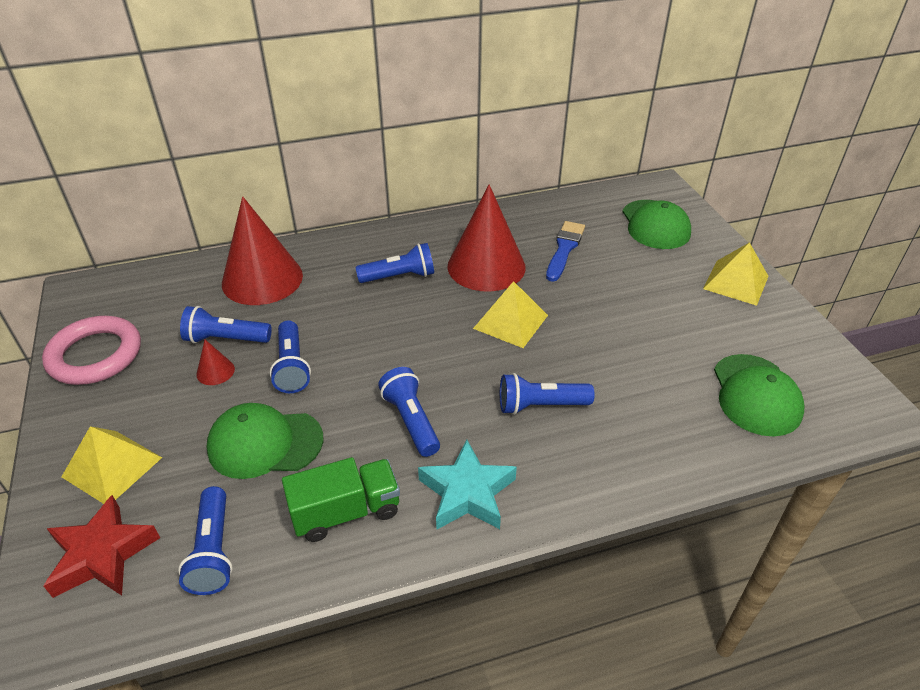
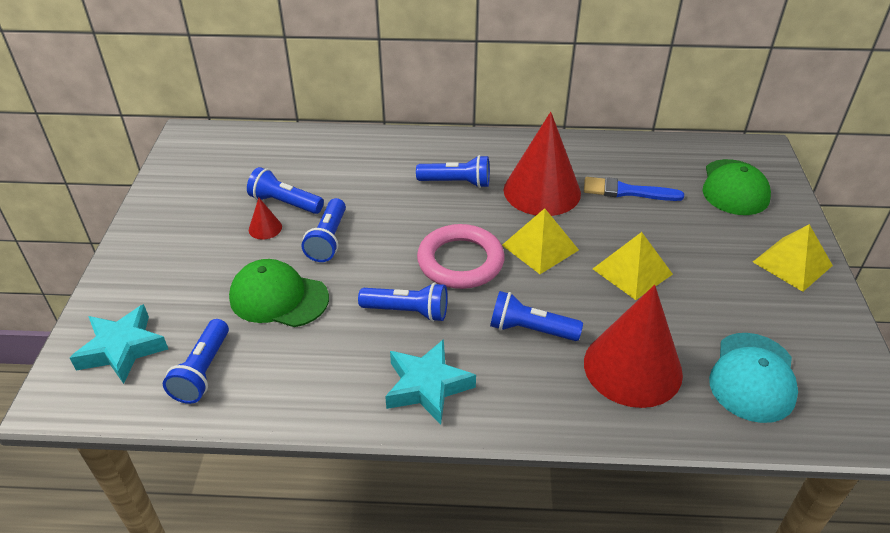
camera: 20 degrees right, 0 degrees up
(95, 355) = (179, 192): pink ring -> pink ring (460, 261)
(102, 554) = (122, 349): red star -> turquoise star
(112, 467) = (156, 284): yellow pyramid -> yellow pyramid (632, 271)
(262, 279) = (336, 158): red cone -> red cone (632, 367)
(346, 512) = (318, 372): green truck -> none
(411, 420) = (407, 311): blue flashlight -> blue flashlight turned 105 degrees clockwise
(564, 249) = (627, 191): blue brush -> blue brush turned 120 degrees counterclockwise
(756, 395) = (753, 377): green cap -> turquoise cap

